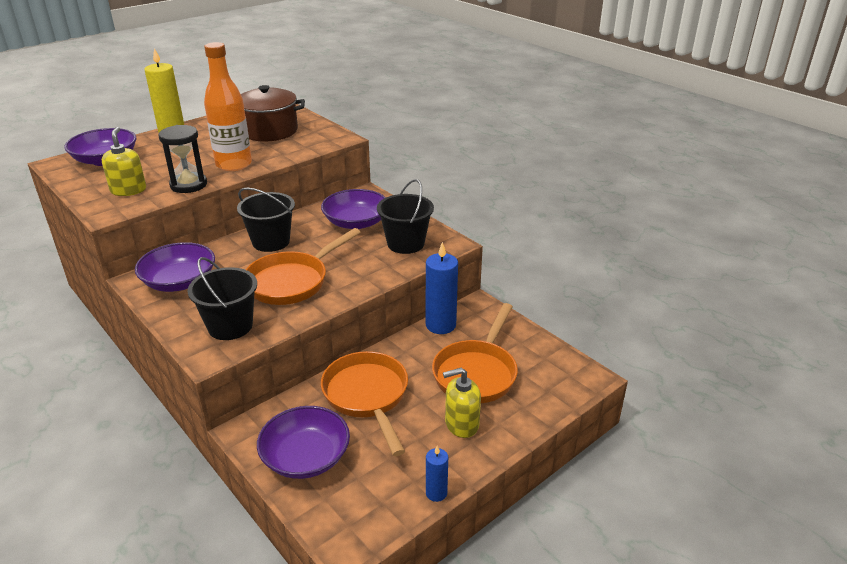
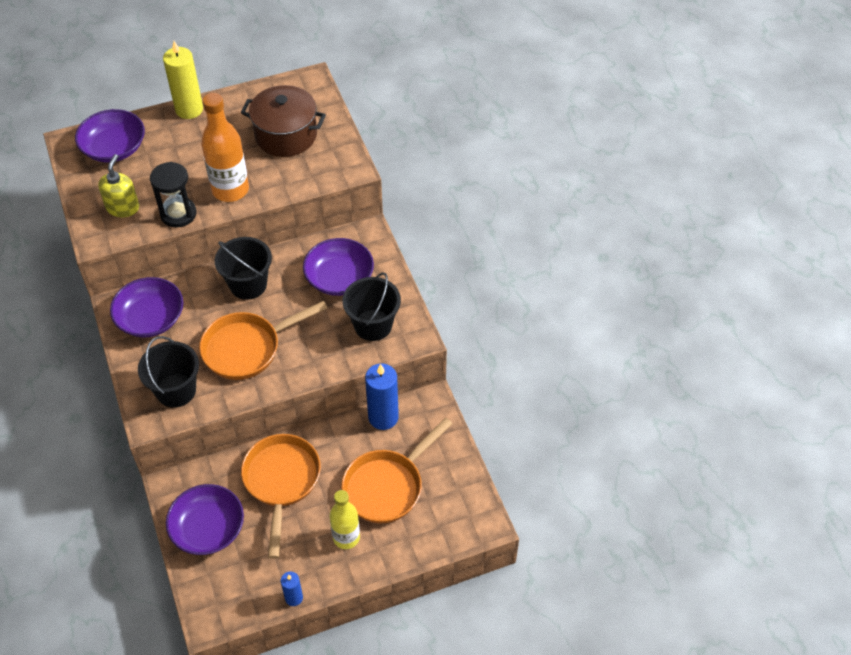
camera: 20 degrees right, 20 degrees up
(461, 424) = (346, 537): yellow soap dispenser -> yellow bottle

